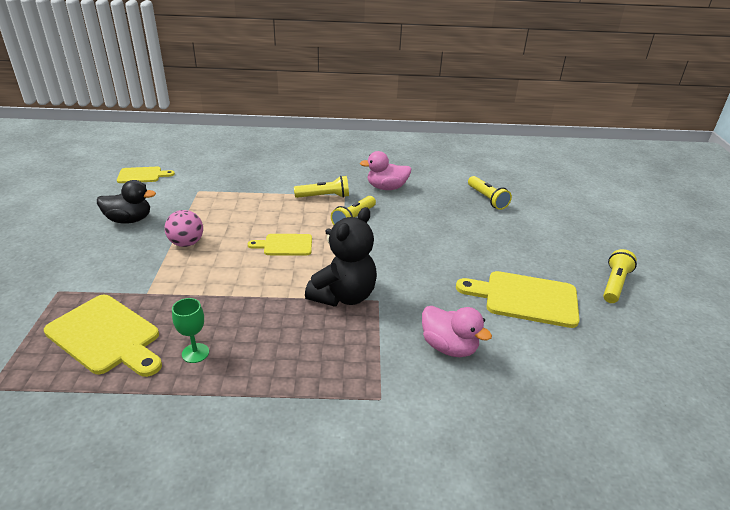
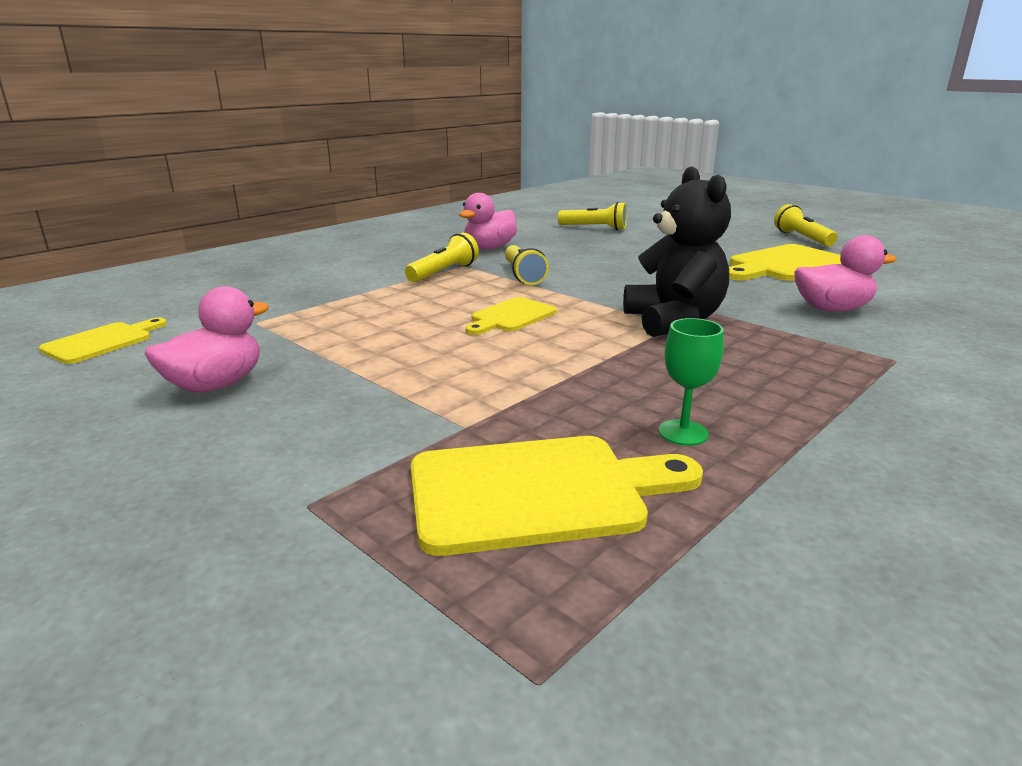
camera: 45 degrees left, 10 degrees down
(129, 220) = (216, 385): black duck -> pink duck
(186, 243) = (383, 365): pink ball -> none

